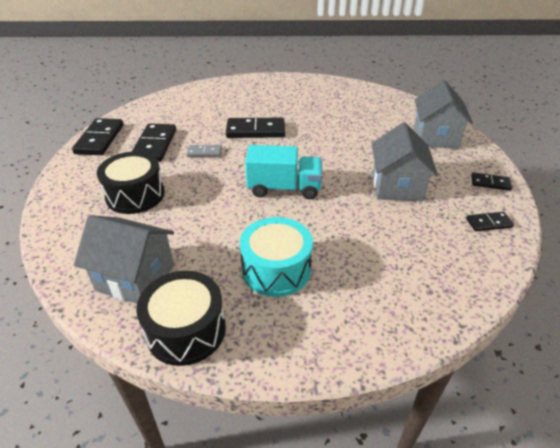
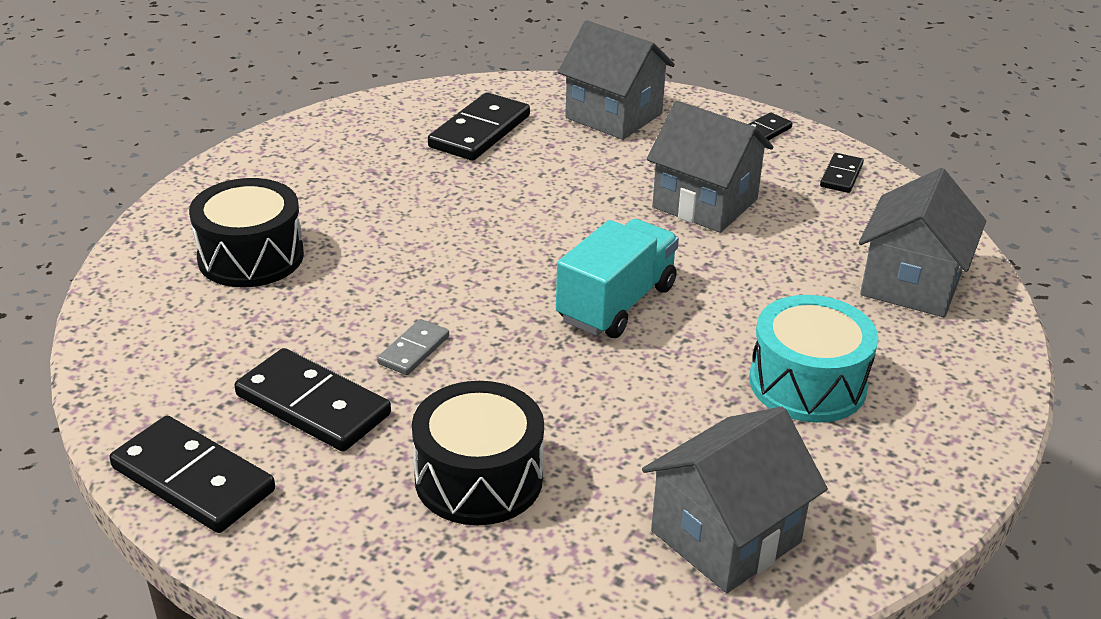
camera: 60 degrees left, 5 degrees down
(186, 330) = (878, 511): black drum -> black drum (251, 257)
(255, 131) = (401, 267): black domino -> black domino (480, 132)
(412, 284) = (911, 284): none -> grey house

